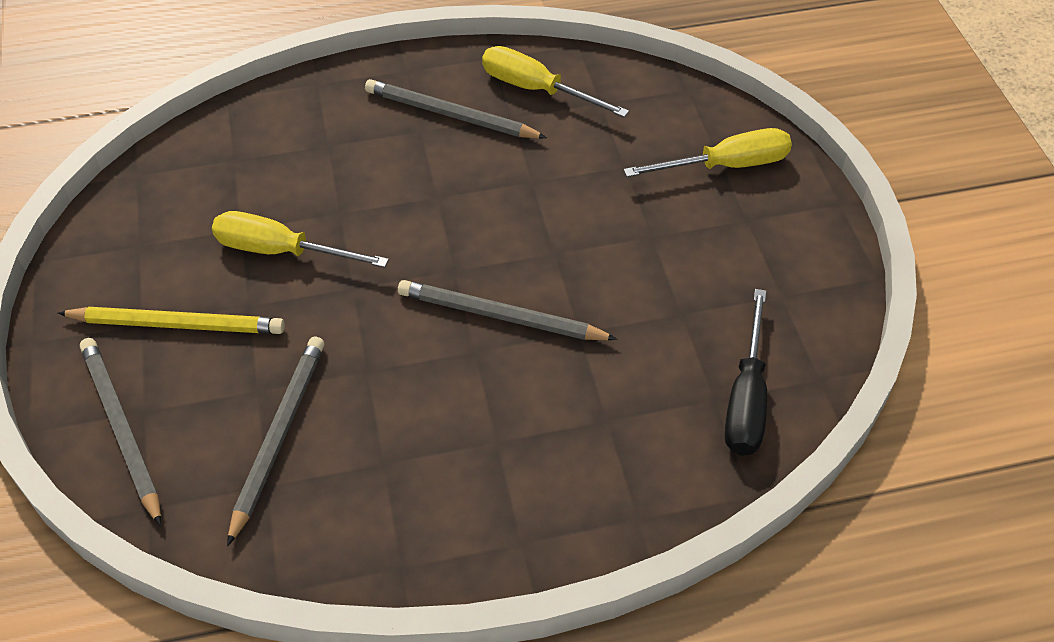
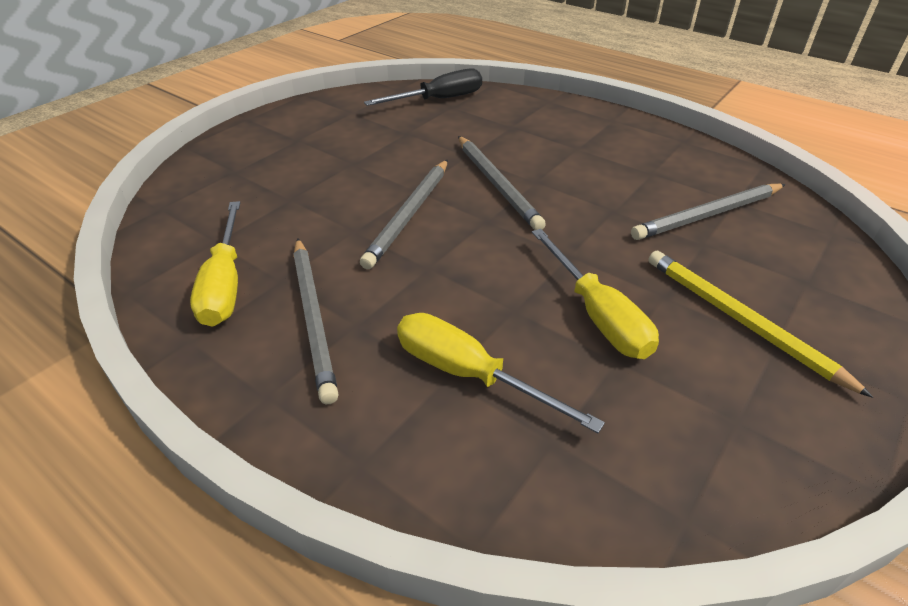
camera: 130 degrees left, 10 degrees down
(121, 429) = (834, 282): grey pencil -> grey pencil (410, 214)
(726, 166) = (247, 162): yellow screwdriver -> yellow screwdriver (469, 374)

